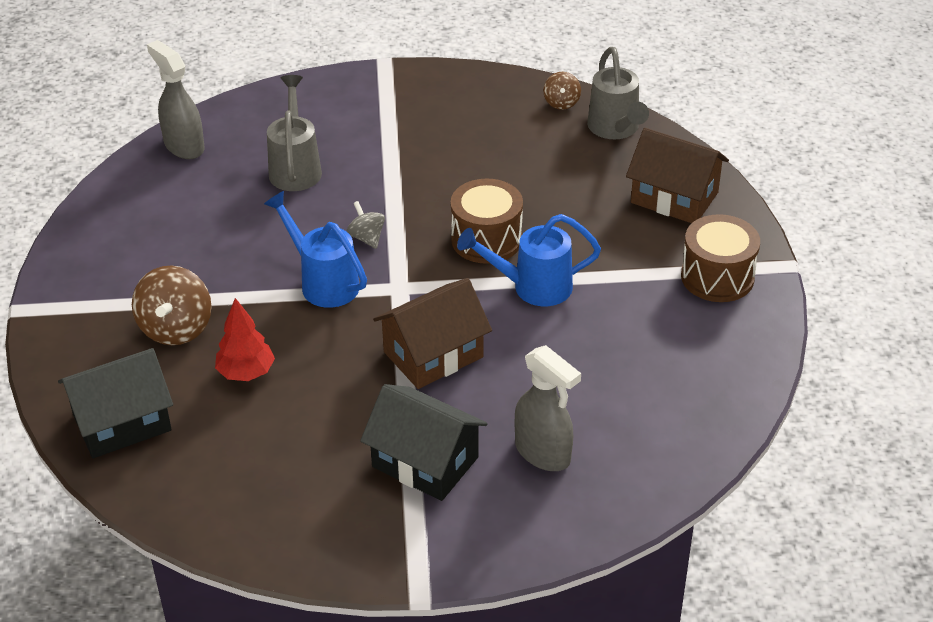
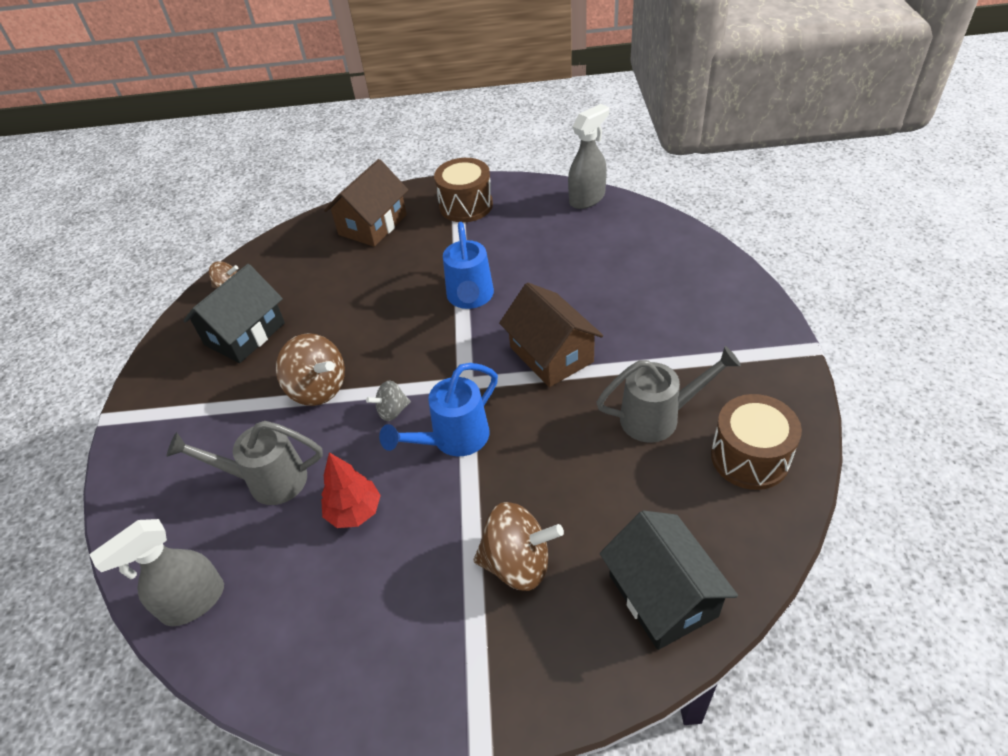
camera: 85 degrees left, 5 degrees up
(246, 373) = (581, 490): red tree -> red tree (354, 511)
(404, 185) = (318, 388): none -> brown spinning top
(425, 462) = (675, 352): black house -> black house (245, 334)
(486, 239) = (407, 328): brown drum -> brown drum (749, 457)
(543, 453) = (655, 287): grey spray bottle -> grey spray bottle (587, 198)
(615, 129) = (277, 255): grey watering can -> grey watering can (658, 417)

